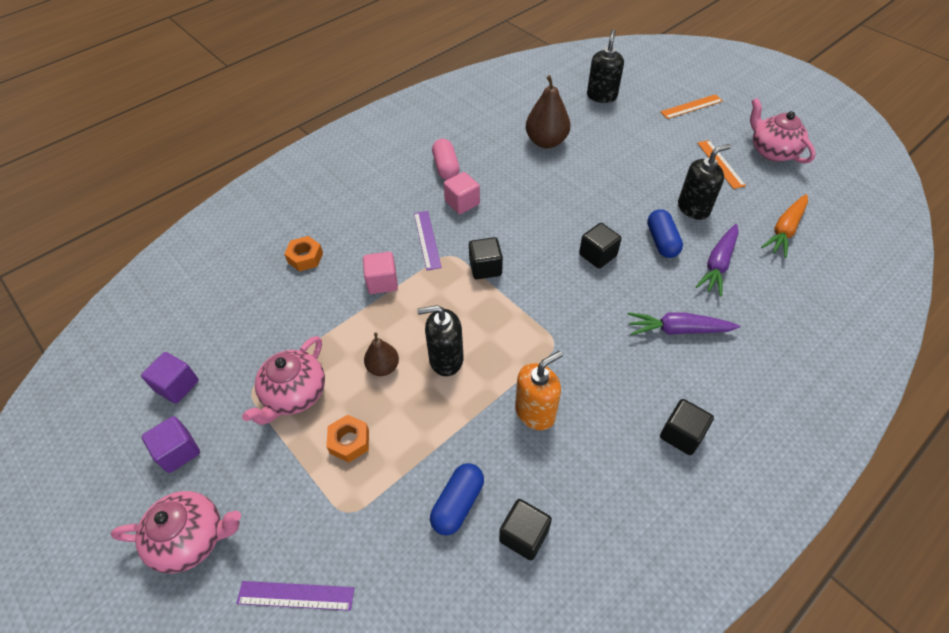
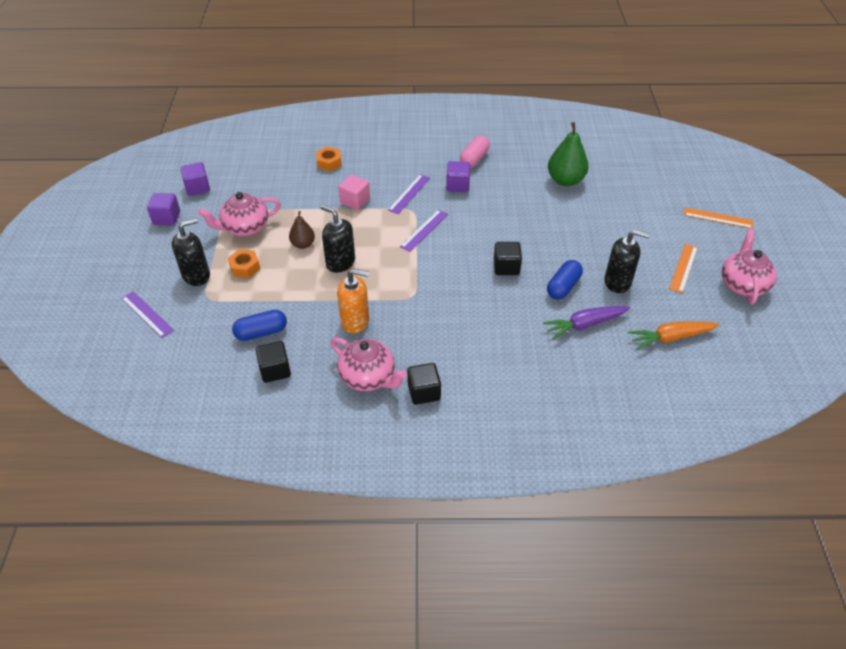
camera: 40 degrees right, 5 degrees down
(192, 538) = (133, 259): pink teapot -> pink teapot (368, 377)
(462, 203) = (457, 185): pink cube -> purple cube
(485, 268) = (424, 230): black cube -> purple ruler
(546, 142) = (565, 180): brown pear -> green pear
(601, 96) = (651, 173): black soap dispenser -> black soap dispenser (196, 275)
(678, 330) = (500, 341): purple carrot -> none

